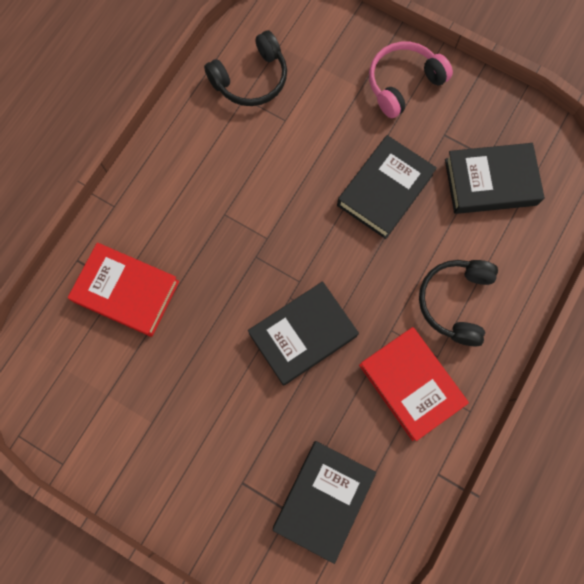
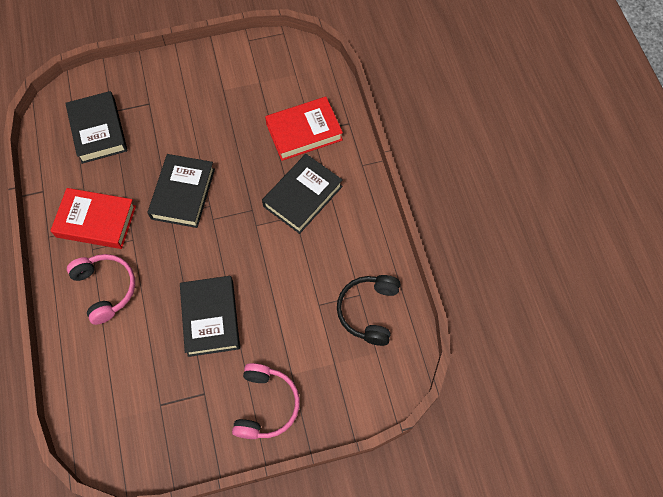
camera: 135 degrees right, 10 degrees down
(455, 302) = (106, 289): black headphones -> pink headphones
(490, 182) = (144, 388): black book -> black book (303, 196)

